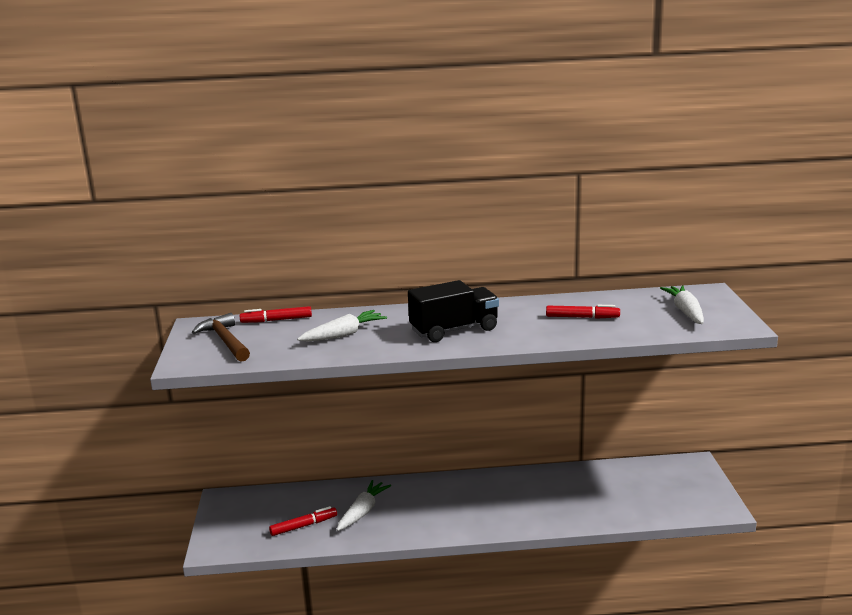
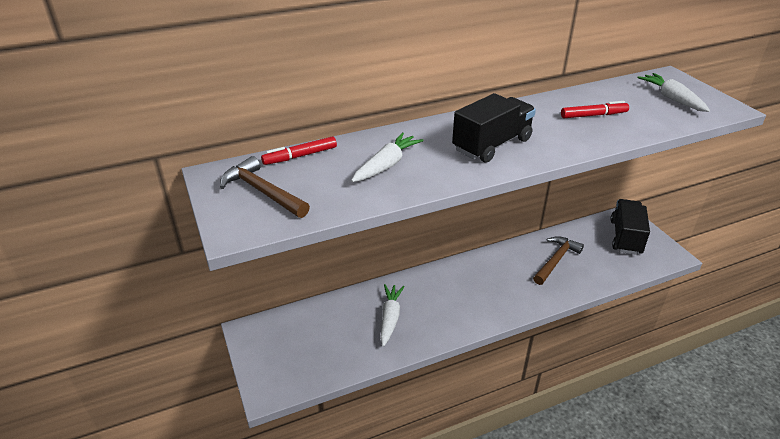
camera: 20 degrees left, 15 degrees up
(303, 526) = (344, 345): red marker -> none
(576, 491) = (556, 260): none -> brown hammer
(678, 482) = (625, 237): none -> black truck

